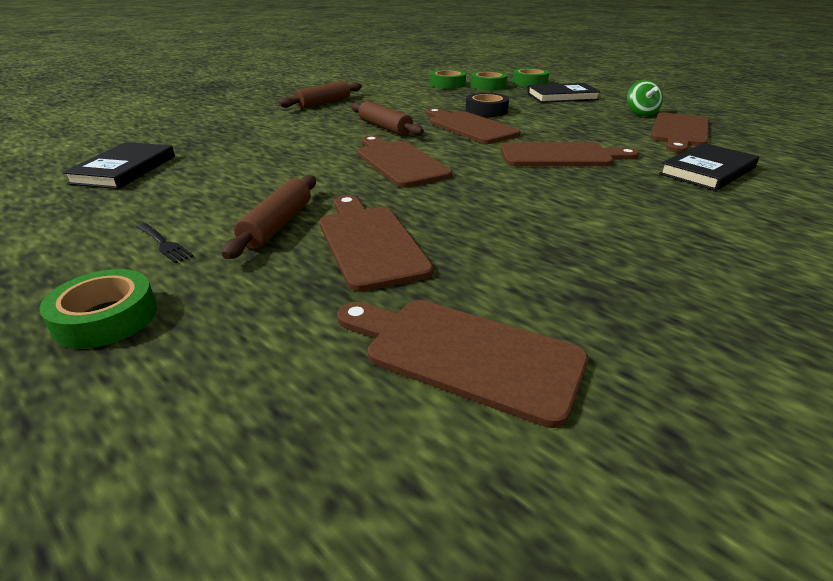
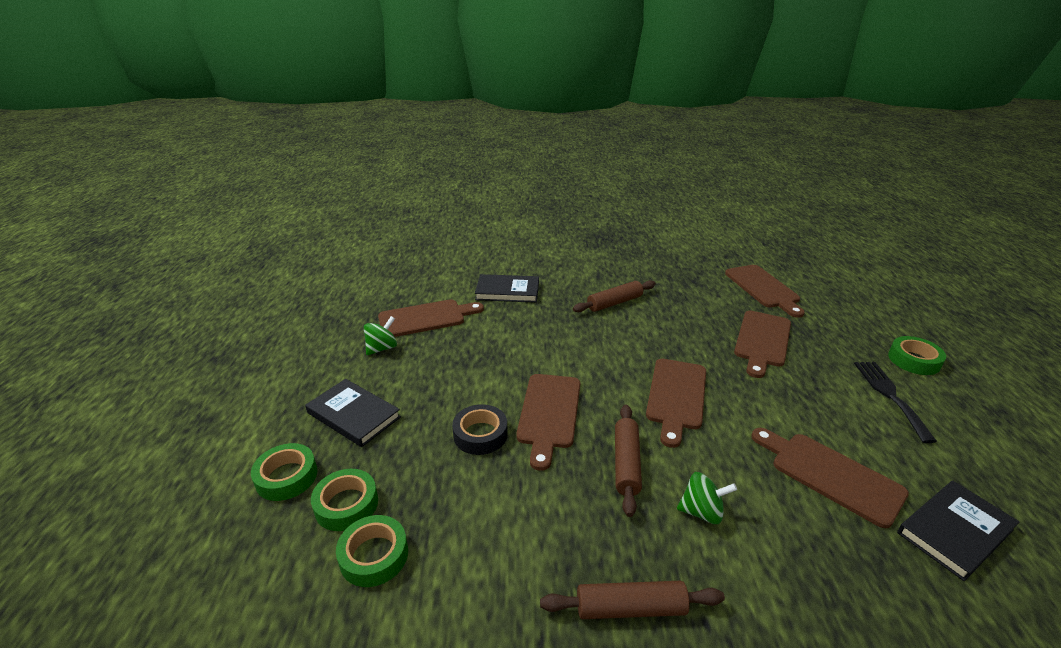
camera: 135 degrees left, 0 degrees up
(164, 244) = (890, 395): black fork -> black fork, size x1.84
(277, 225) = (811, 377): brown rolling pin -> brown rolling pin (614, 303)
(316, 128) = (702, 512): none -> green spinning top
(560, 156) = (554, 342): brown cutting board -> brown cutting board (830, 475)

